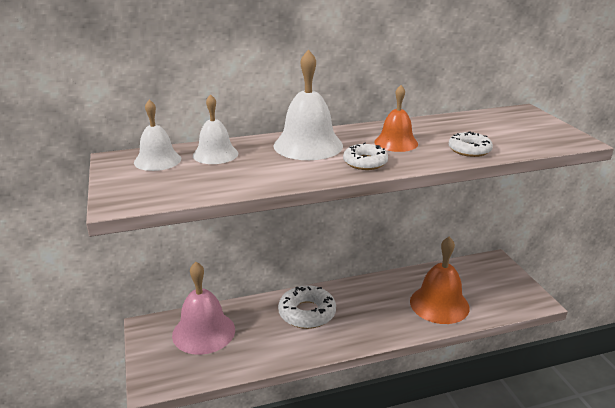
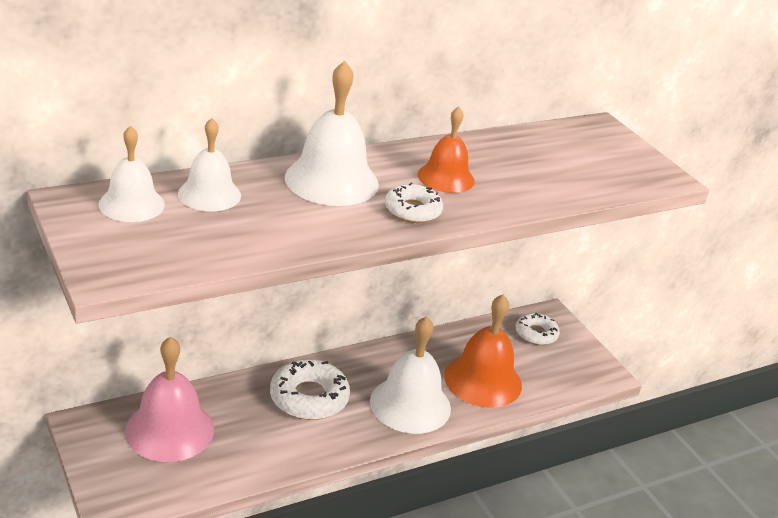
camera: 15 degrees left, 5 degrees up
(381, 320) = (410, 404): none -> white bell
(469, 150) = (539, 191): white donut -> white donut (536, 334)

